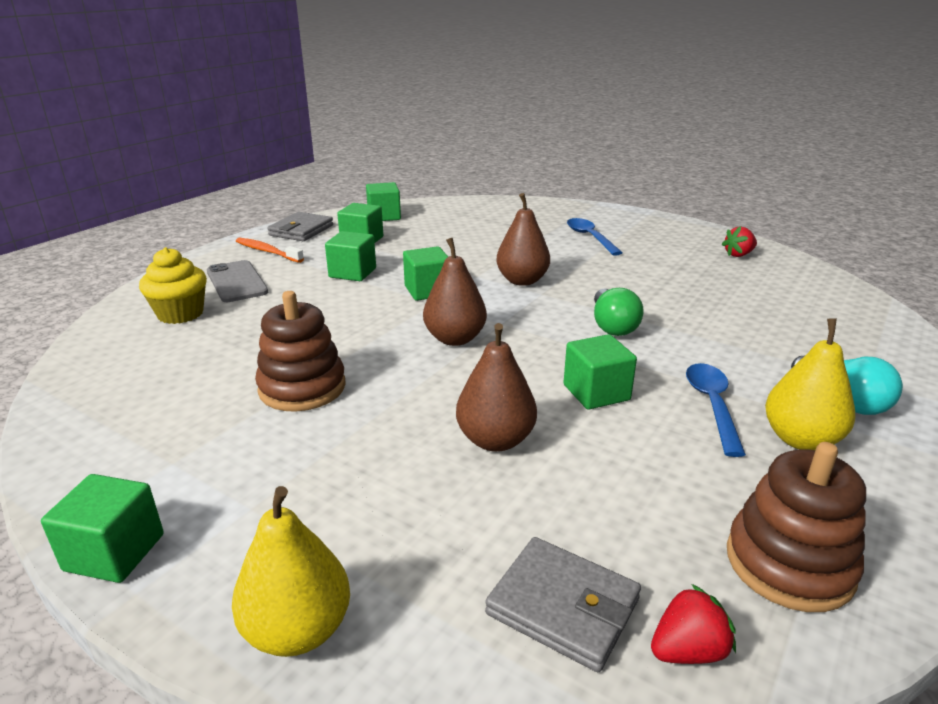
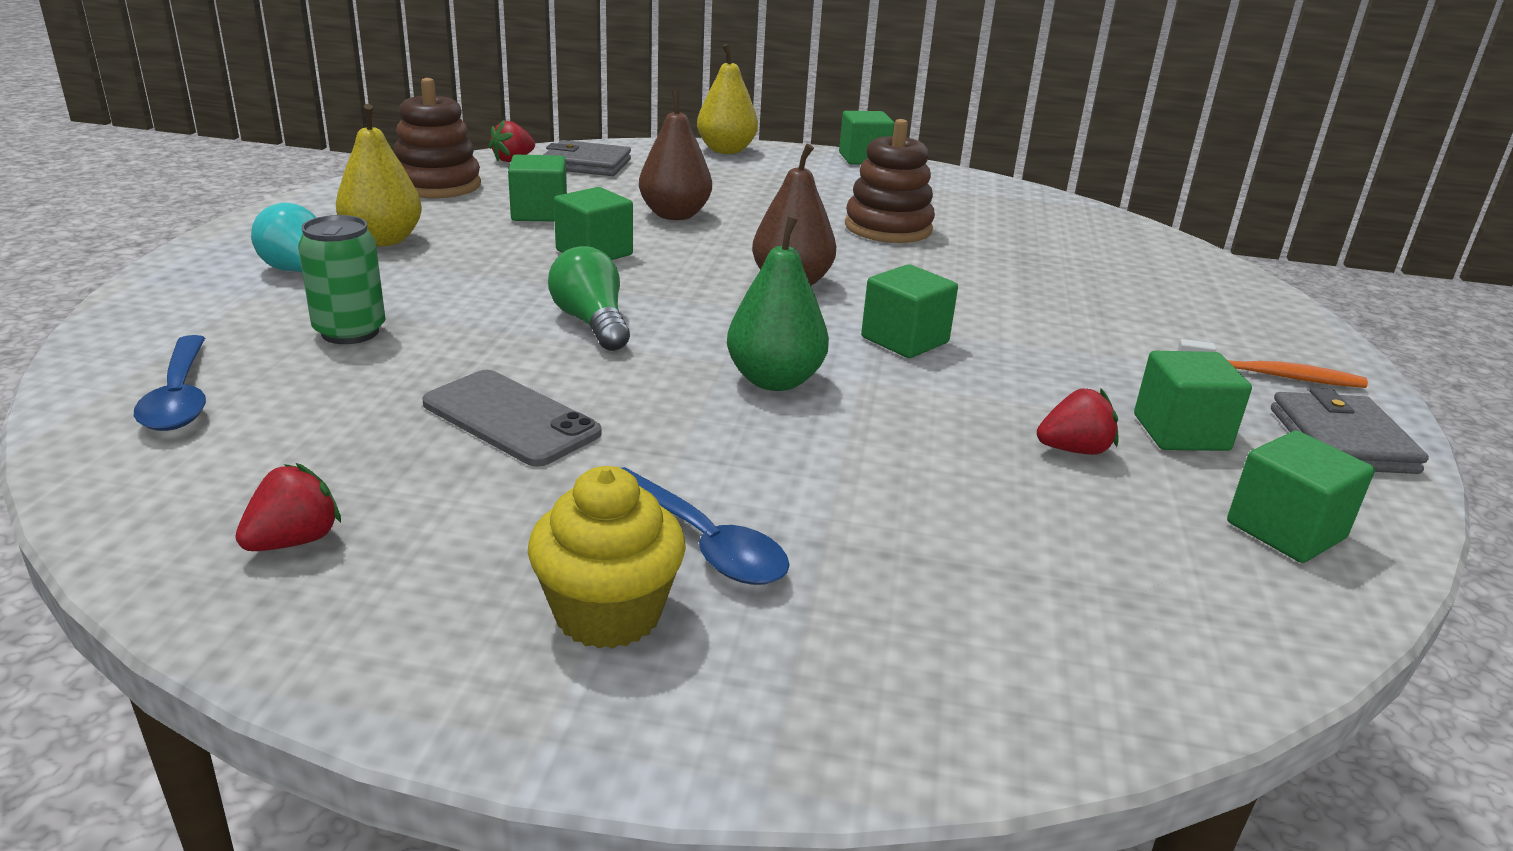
camera: 155 degrees right, 0 degrees up
(180, 314) = (1147, 271): yellow cupcake -> yellow cupcake (608, 613)
(236, 282) = (1185, 316): grey phone -> grey phone (511, 418)
(352, 273) = (1062, 355): green cube -> green cube (539, 213)
(418, 241) = (1074, 450): none -> red strawberry
(522, 281) = (775, 380): brown pear -> green pear
(712, 406) = (465, 255): blue spoon -> blue spoon (179, 397)
(770, 339) = (350, 332): none -> green can

